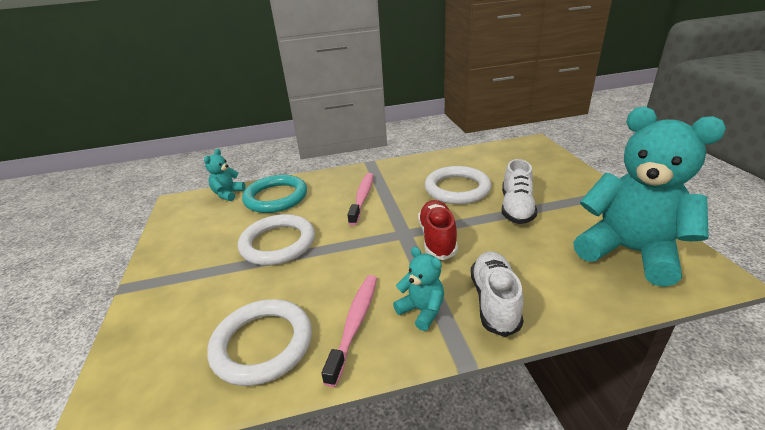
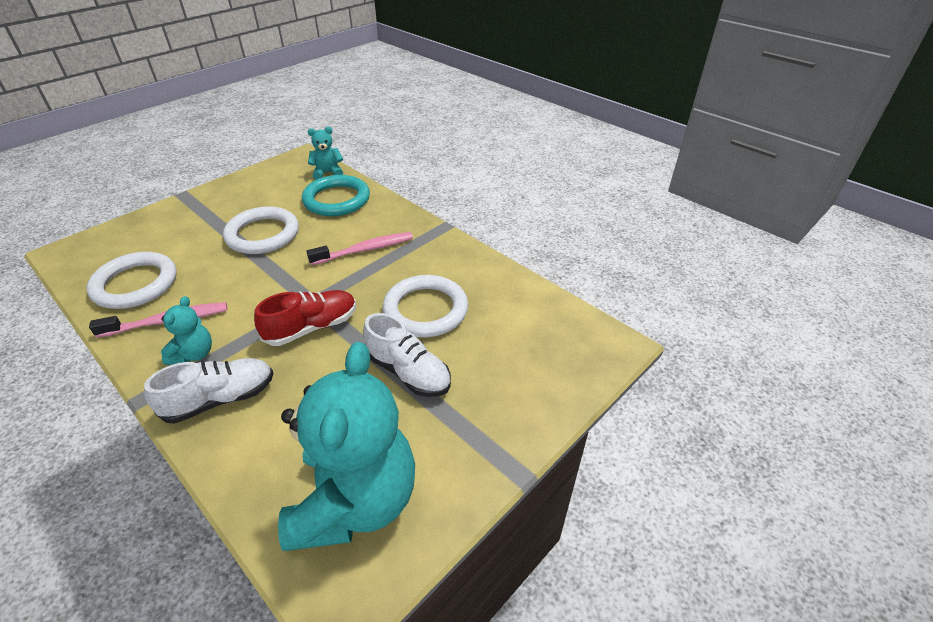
camera: 55 degrees right, 10 degrees up
(516, 208) = (408, 372): white shoe -> white shoe turned 120 degrees counterclockwise

